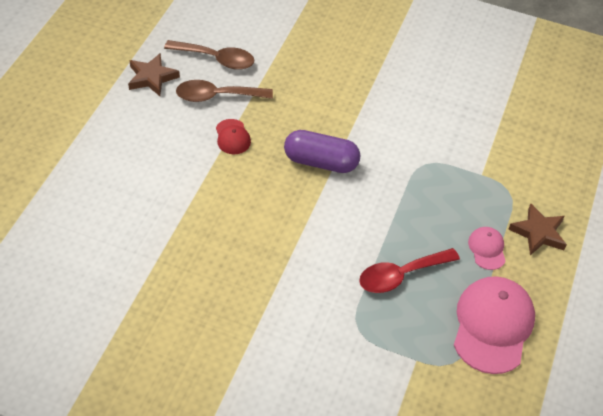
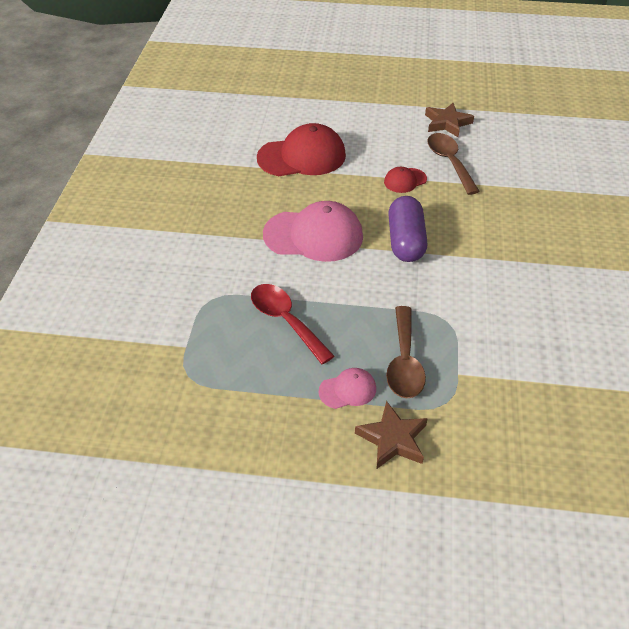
camera: 80 degrees right, 5 degrees down
(159, 209) = (302, 157): none -> red cap
(216, 59) = (496, 153): brown spoon -> brown spoon (404, 362)
(492, 326) = (243, 406): pink cap -> pink cap (313, 235)

